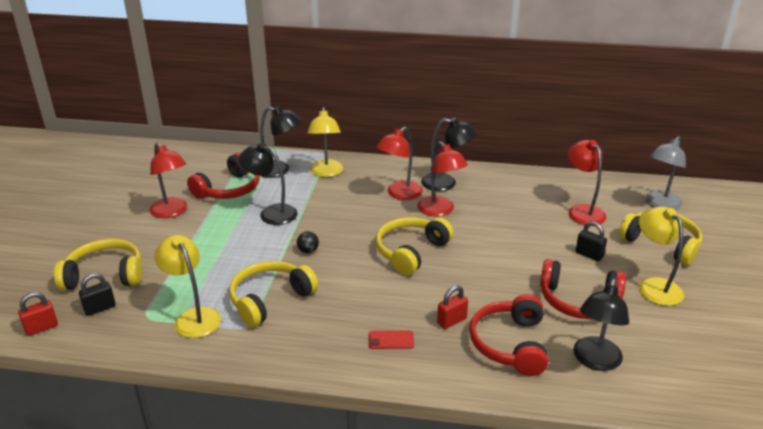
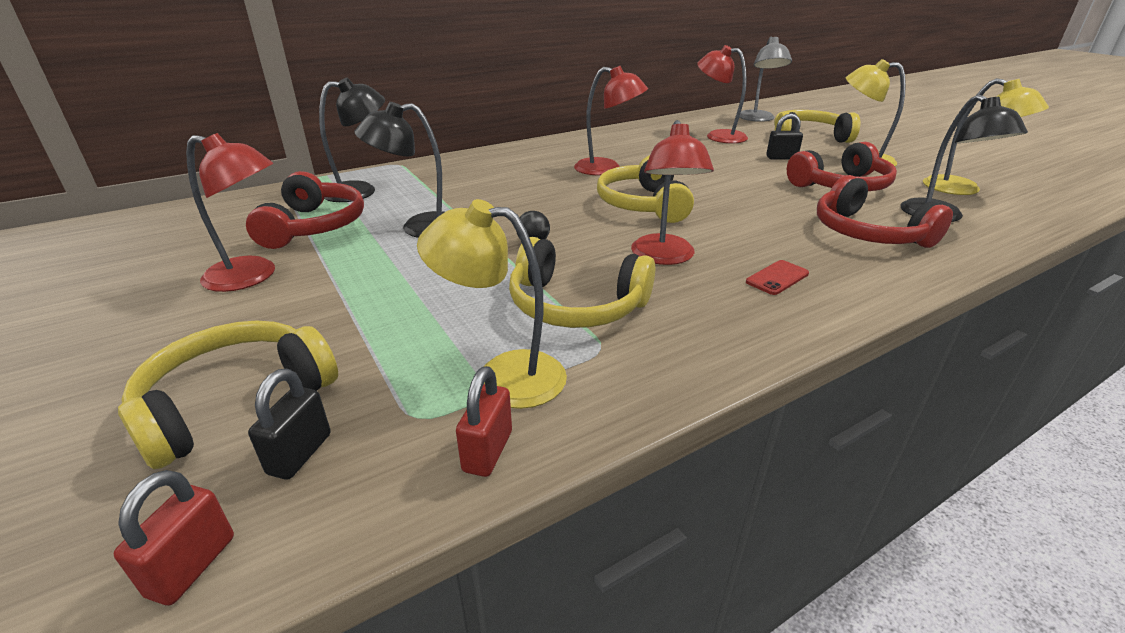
camera: 40 degrees left, 0 degrees up
(270, 299) = (575, 305): yellow headphones -> yellow headphones turned 75 degrees counterclockwise
(326, 173) = (427, 177): yellow lamp -> yellow lamp (963, 189)
(399, 194) = (543, 169): red lamp -> red lamp (664, 257)
(446, 183) = (573, 151): black lamp -> none
(451, 321) = (790, 238): red padlock -> red padlock (487, 451)

